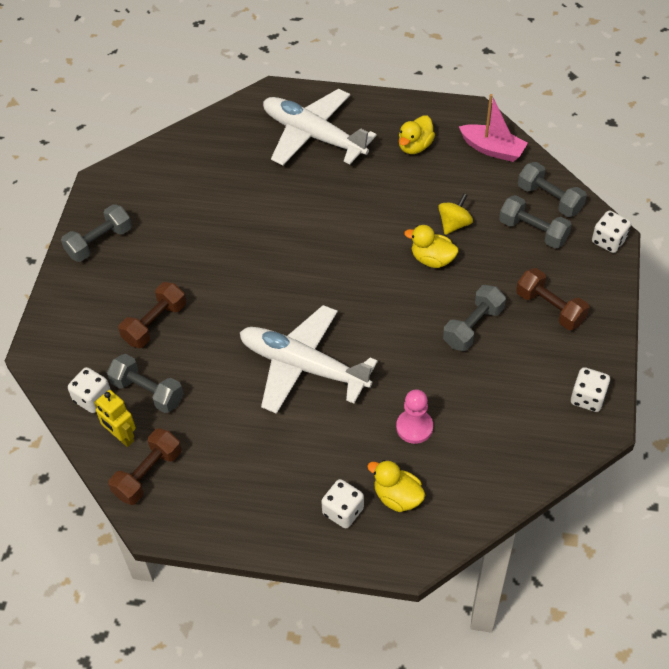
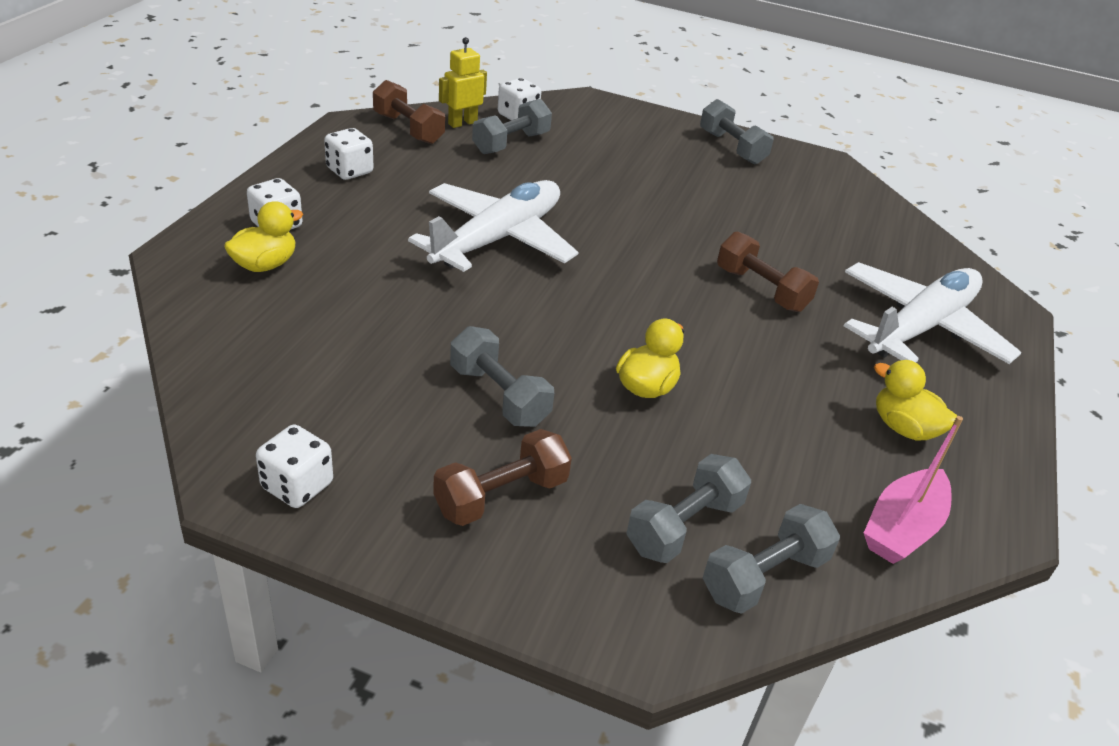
camera: 95 degrees right, 15 degrees down
(155, 324) = (602, 160): brown dumbbell -> brown dumbbell (761, 289)
(414, 427) = (356, 300): pink pawn -> none
(454, 224) = (717, 429): yellow spinning top -> none
(608, 241) = (637, 638): white dice -> white dice (349, 171)

